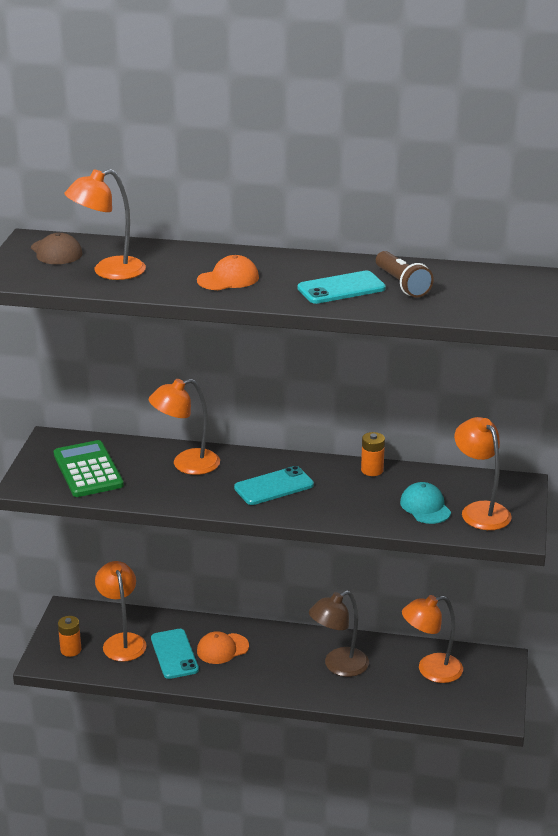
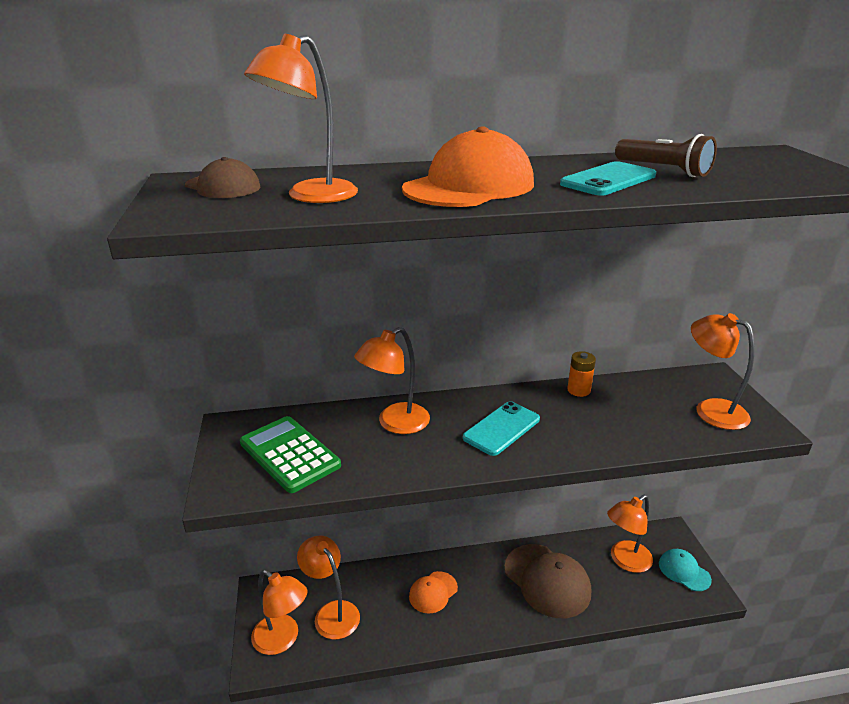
camera: 20 degrees left, 0 degrees up
(71, 650) = (282, 640): orange battery -> orange lamp
(174, 654) = (390, 613): turquoise phone -> none
(228, 279) = (469, 186): orange cap -> orange cap, size x1.78
(338, 666) = (547, 580): brown lamp -> brown cap
(425, 507) = (661, 417): turquoise cap -> turquoise cap (684, 571)

